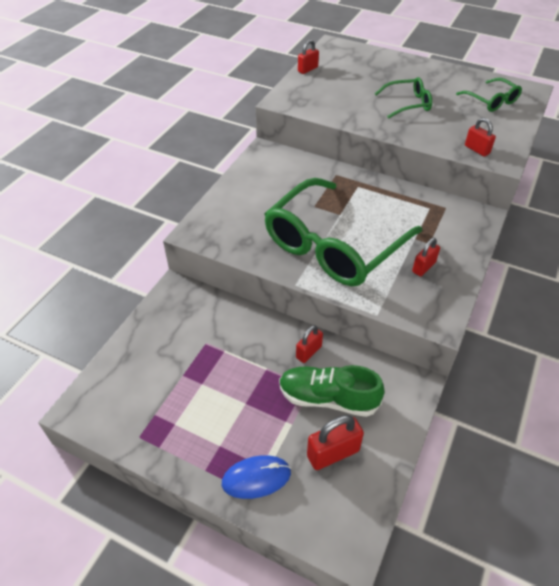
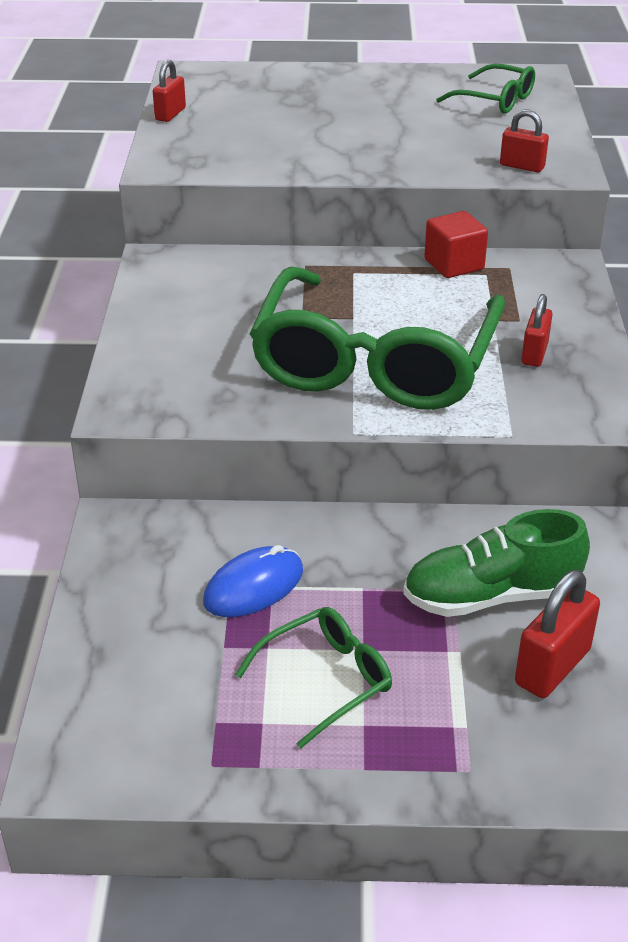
camera: 25 degrees left, 10 degrees down
(256, 478) = (457, 746): blue mouse -> blue mouse (253, 586)
(308, 352) = (415, 542): red padlock -> none
(407, 104) = (372, 129): green glasses -> green glasses (325, 680)
(415, 197) = (454, 264): none -> red cube

